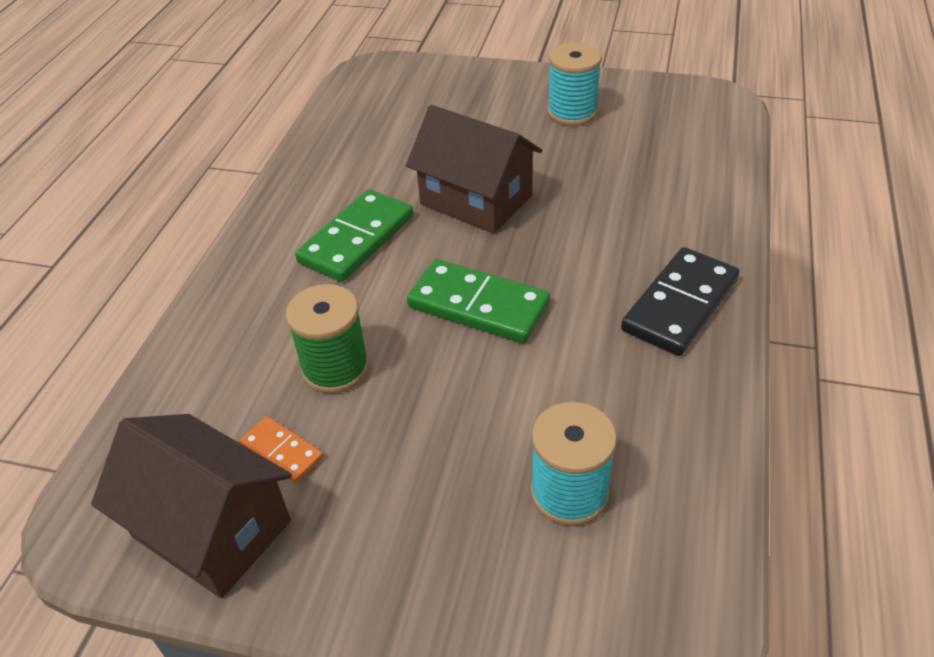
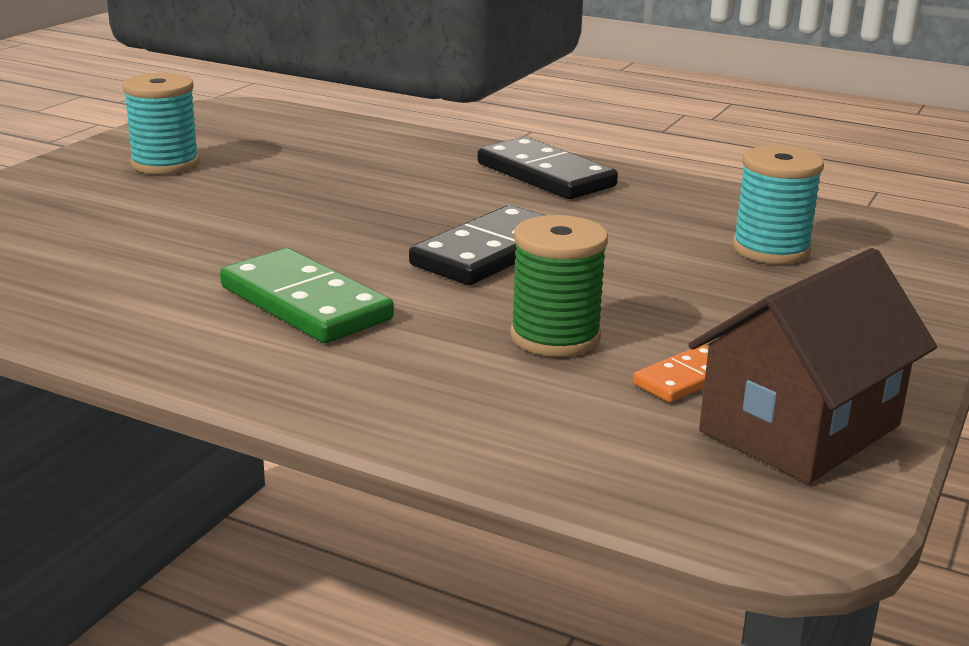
camera: 80 degrees left, 20 degrees down
(476, 200) = (290, 230): brown house -> none
(478, 305) = (490, 253): green domino -> black domino

